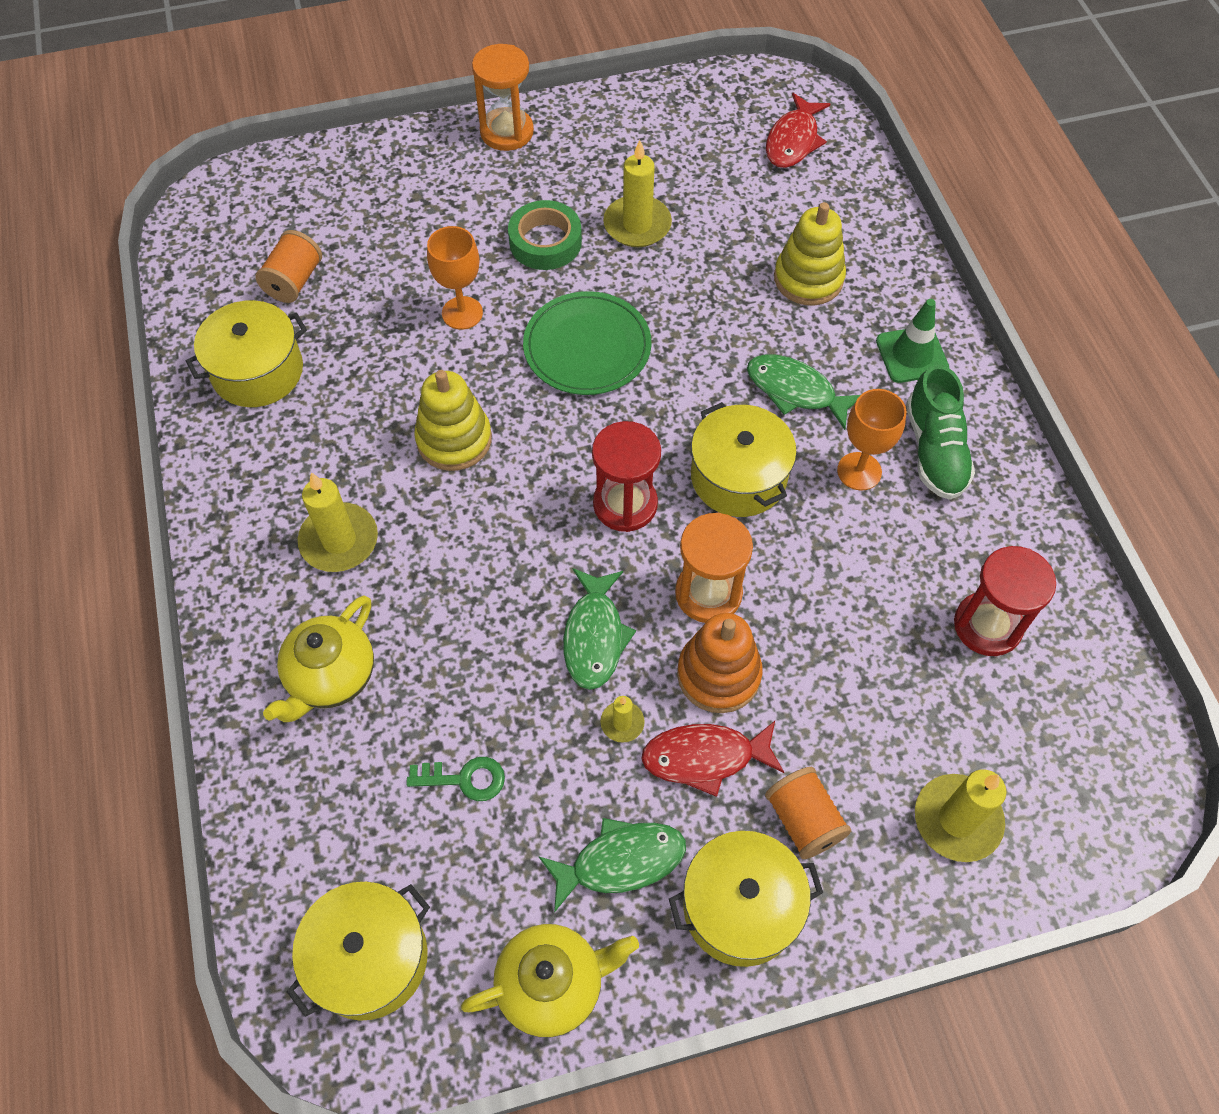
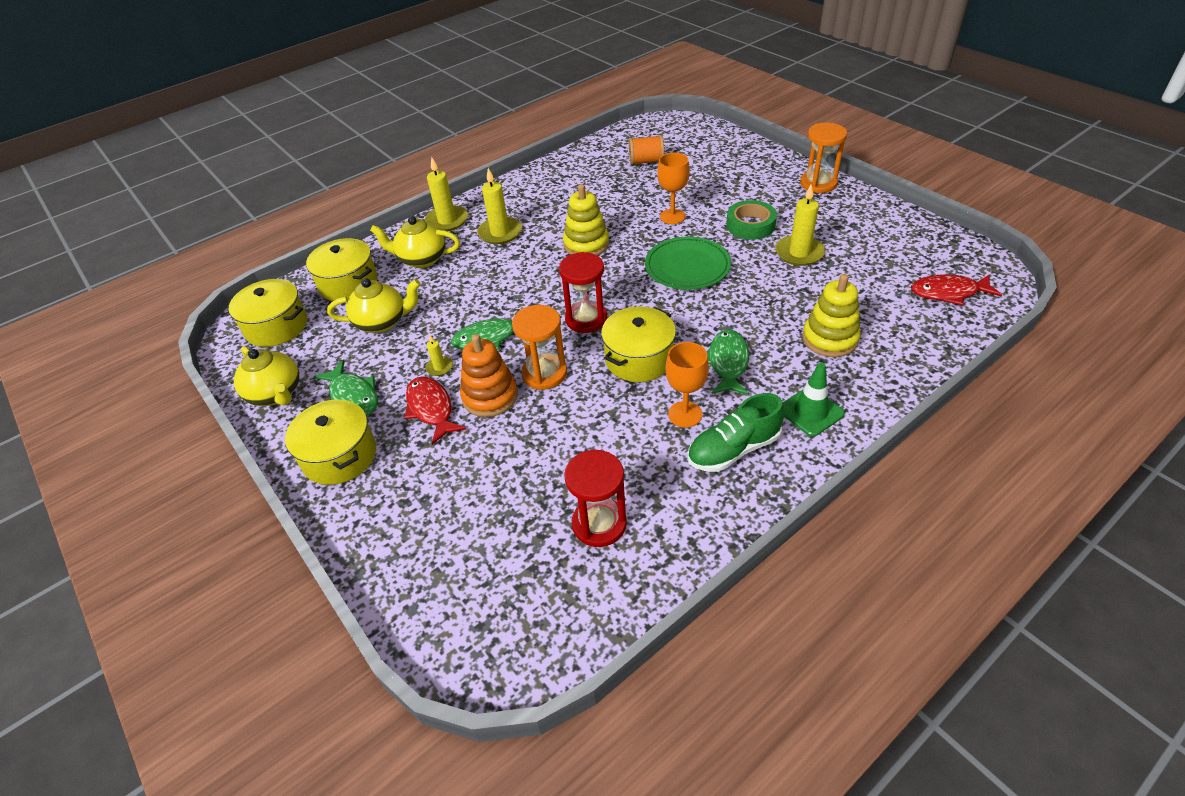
camera: 70 degrees right, 15 degrees down
(257, 371) = (583, 173): yellow pot -> yellow pot (348, 283)
(464, 779) = (382, 322): green key -> yellow teapot
(803, 820) = (405, 467): orange spool -> none
(957, 819) = (434, 549): yellow candle -> yellow candle (447, 221)

